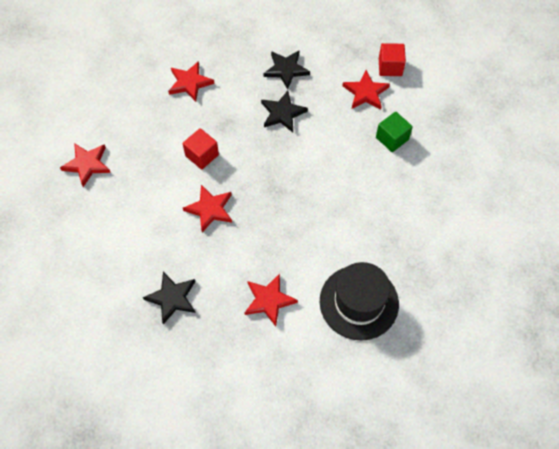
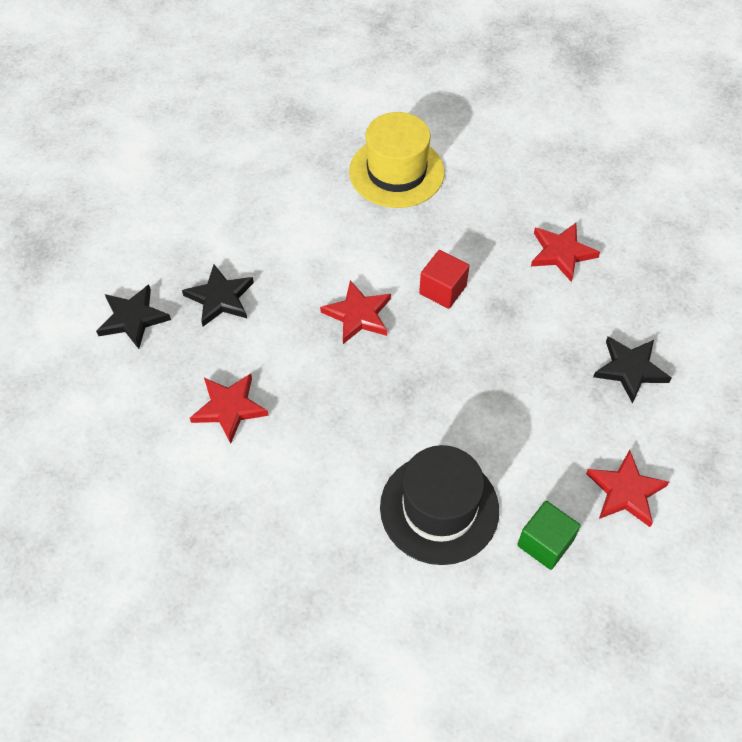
camera: 80 degrees right, 5 degrees down
(87, 164) = (396, 172): red star -> yellow hat
(282, 113) = (545, 377): black star -> black star (133, 318)
(359, 302) = (239, 525): black hat -> black hat (439, 508)
(390, 67) = (694, 524): red cube -> none

